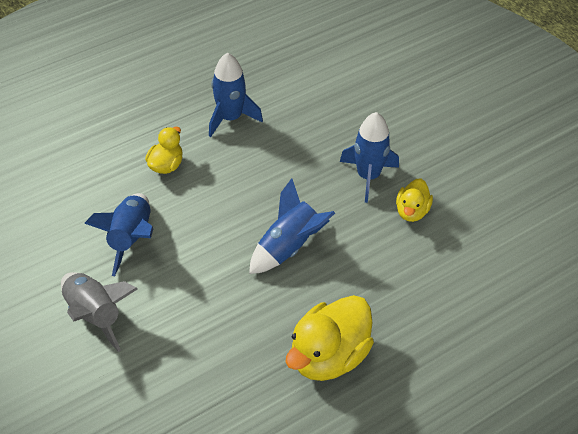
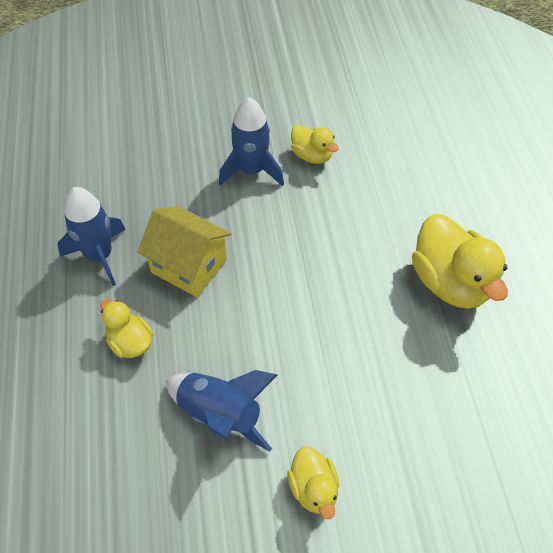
camera: 65 degrees left, 5 degrees up
(95, 314) = (313, 488): grey rocket -> yellow duck
(249, 172) = (189, 266): none -> yellow house
(289, 246) = (306, 267): blue rocket -> none

